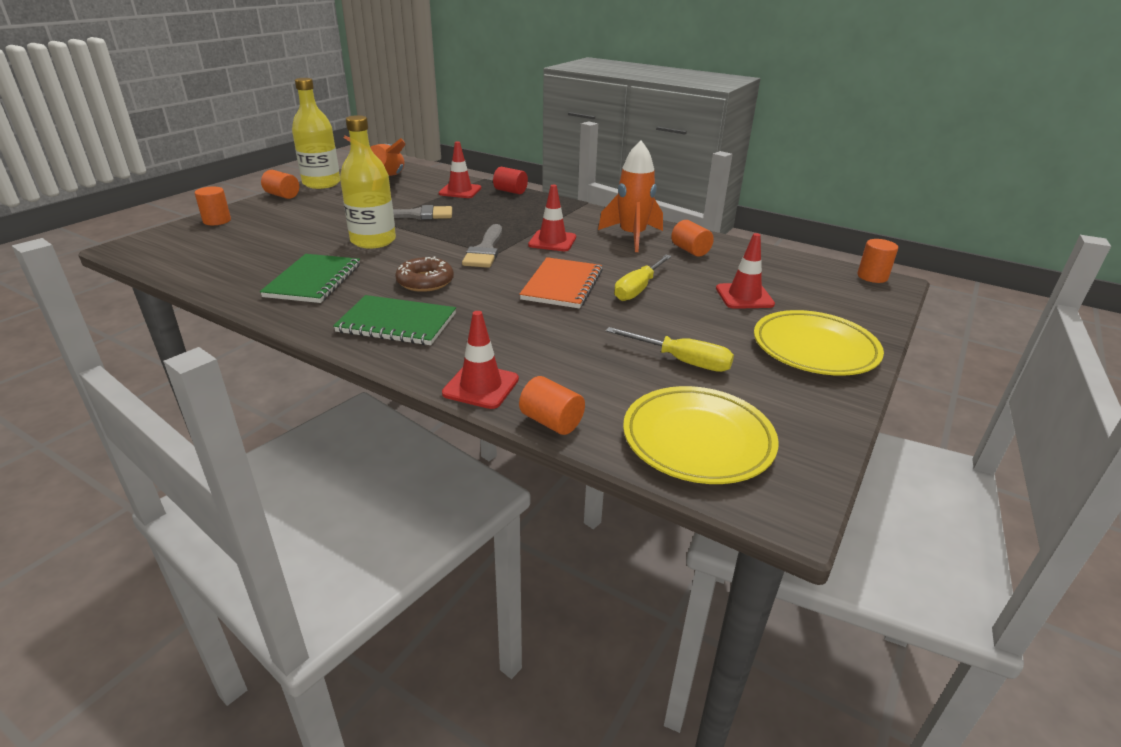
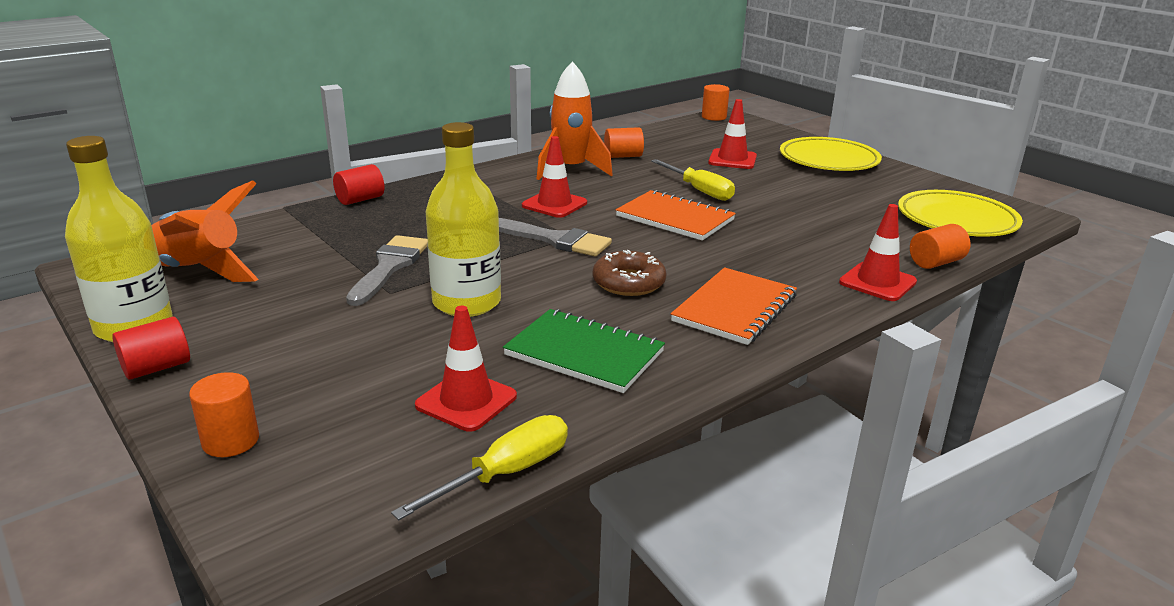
camera: 70 degrees left, 5 degrees down
(282, 195) = (157, 368): orange cylinder -> red cylinder
(397, 323) = (735, 308): green notebook -> orange notebook
(460, 191) = (321, 227): red traffic cone -> red traffic cone (466, 401)
(681, 361) = (841, 202): yellow screwdriver -> yellow screwdriver (505, 473)

